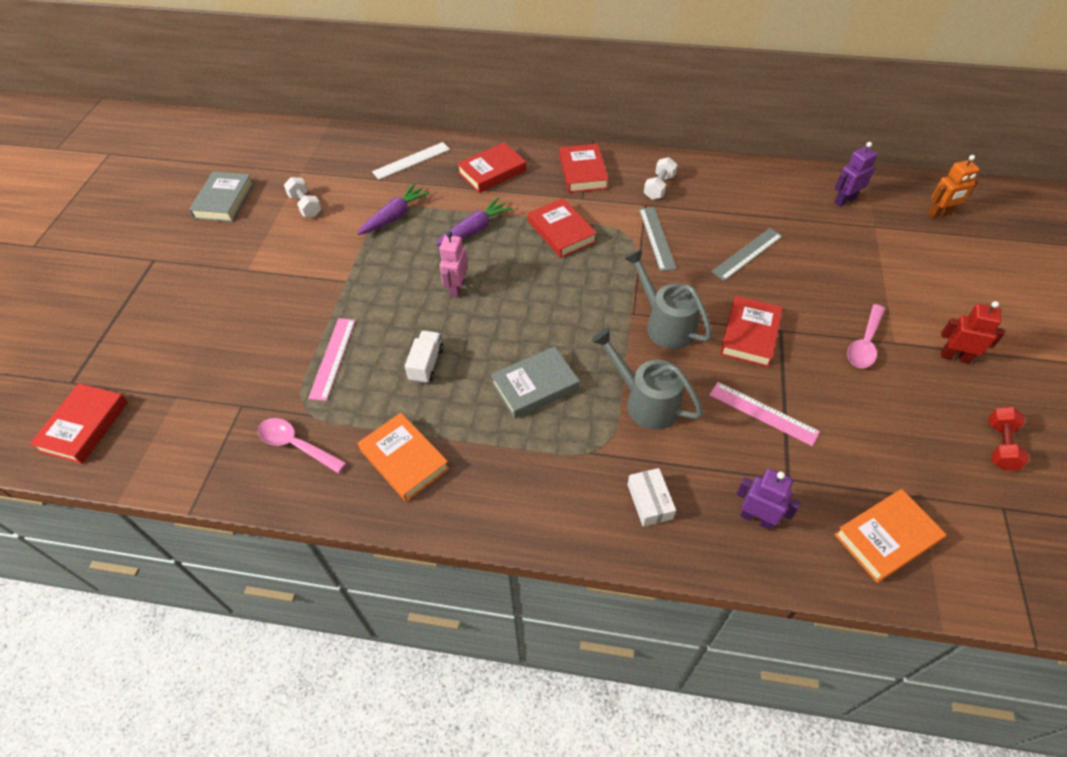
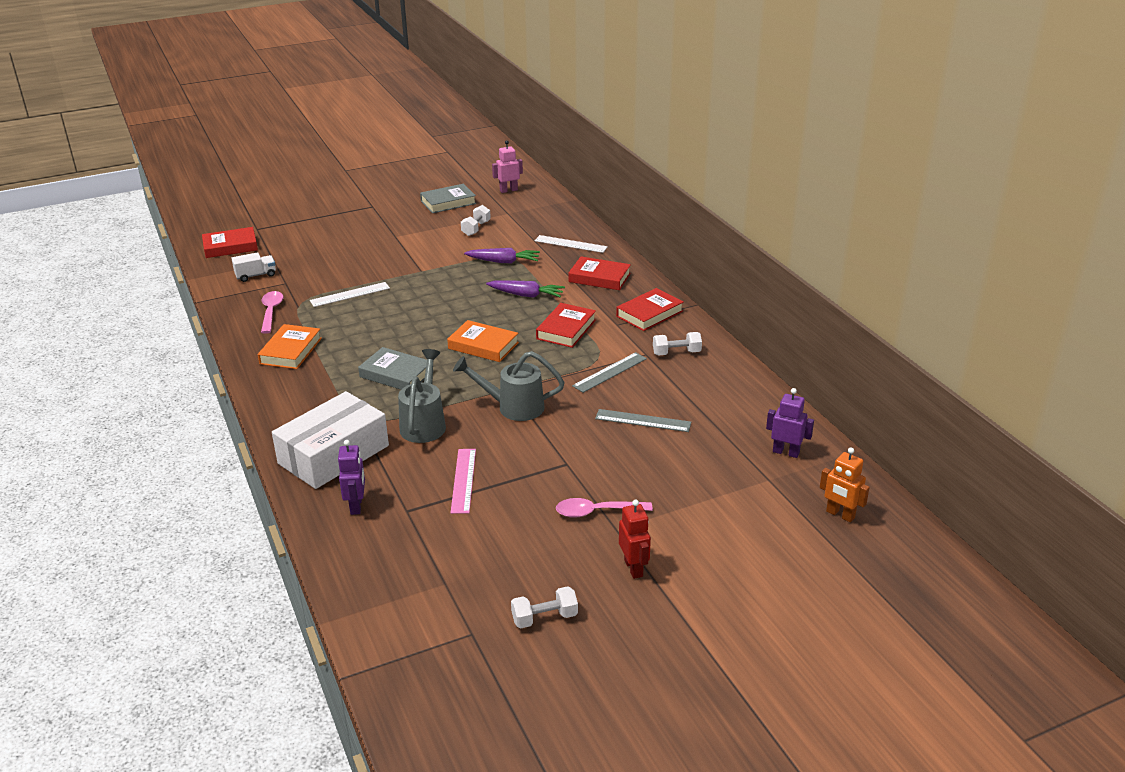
camera: 55 degrees right, 20 degrees down
(332, 358) = (350, 294): pink ruler -> white ruler
(426, 364) = (376, 327): white truck -> white truck (256, 275)
(457, 288) = (458, 311): pink robot -> pink robot (508, 190)
(650, 501) = (334, 455): white box -> white box, size x2.34
(665, 324) = (513, 407): grey watering can -> grey watering can turned 105 degrees counterclockwise
(749, 335) = (544, 450): red book -> none
(886, 538) = (387, 574): orange book -> orange book (483, 345)
(1000, 445) = (544, 618): red dumbbell -> white dumbbell

